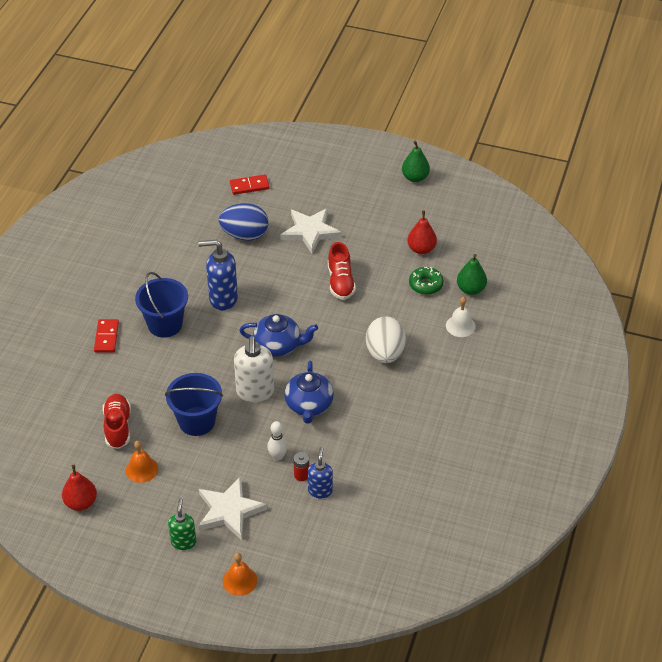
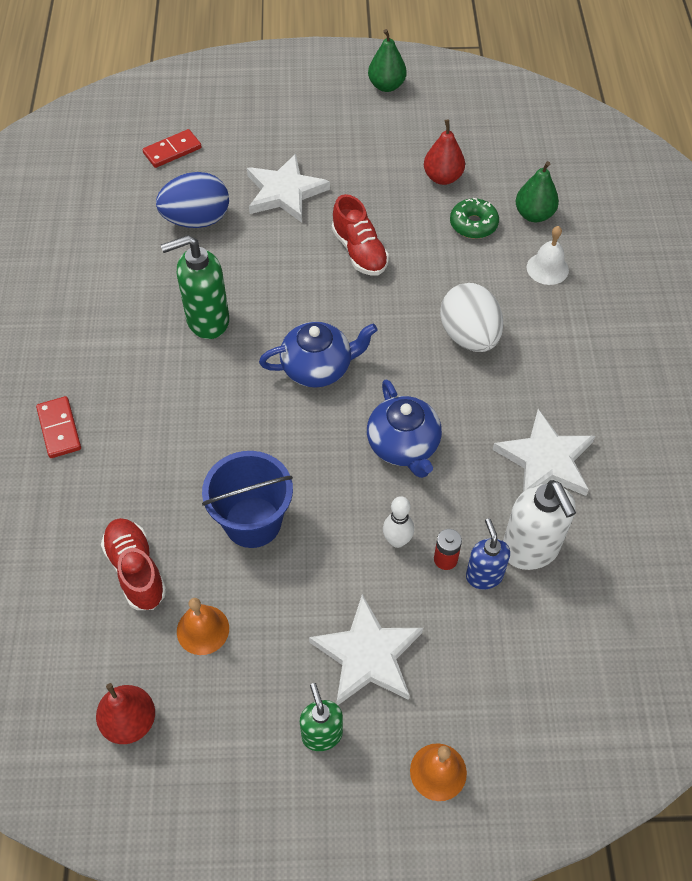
camera: 20 degrees left, 10 degrees up
(165, 324) = (139, 383): blue bucket -> none
(223, 299) = (207, 320): blue soap dispenser -> green soap dispenser
(255, 392) = (317, 449): white soap dispenser -> white soap dispenser (530, 549)
(394, 439) = (546, 460): none -> white star

